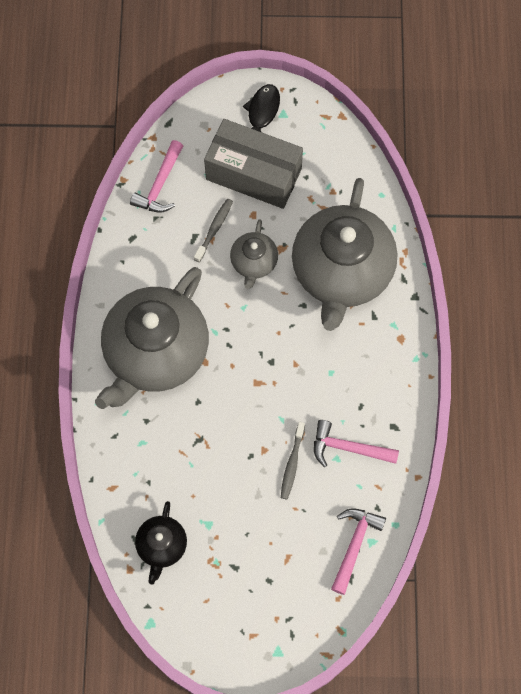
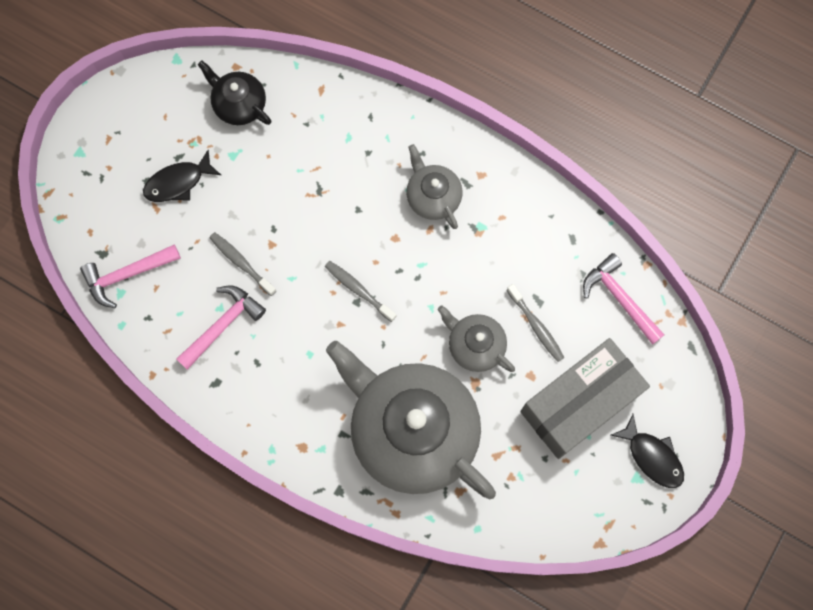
camera: 120 degrees right, 5 degrees up
(155, 352) = (433, 196): grey teapot -> grey teapot, size x0.46
(256, 553) = (178, 182): none -> black fish
(261, 365) = (358, 290): none -> grey toothbrush
(354, 545) = (127, 275): pink hammer -> pink hammer turned 105 degrees clockwise

